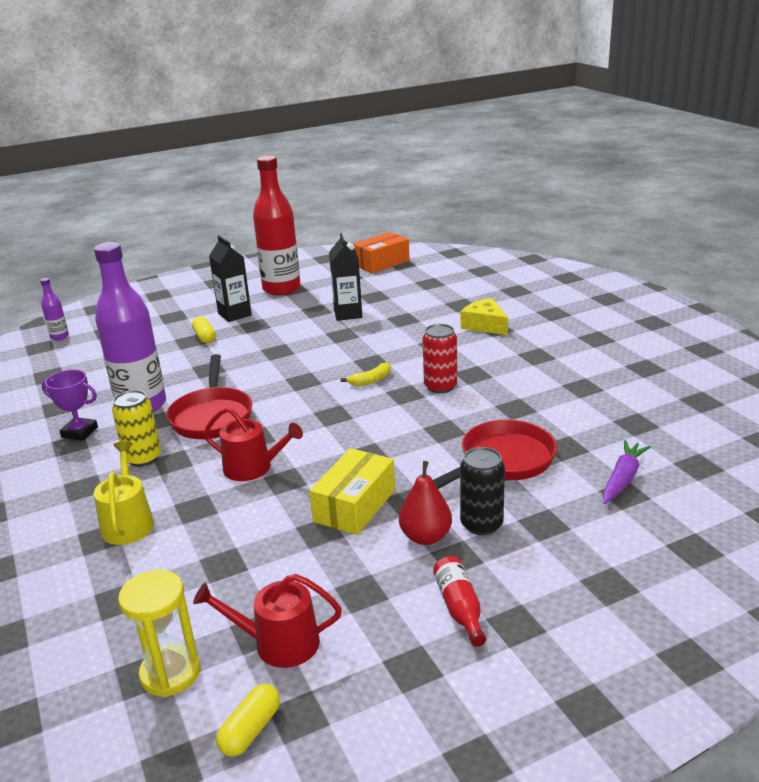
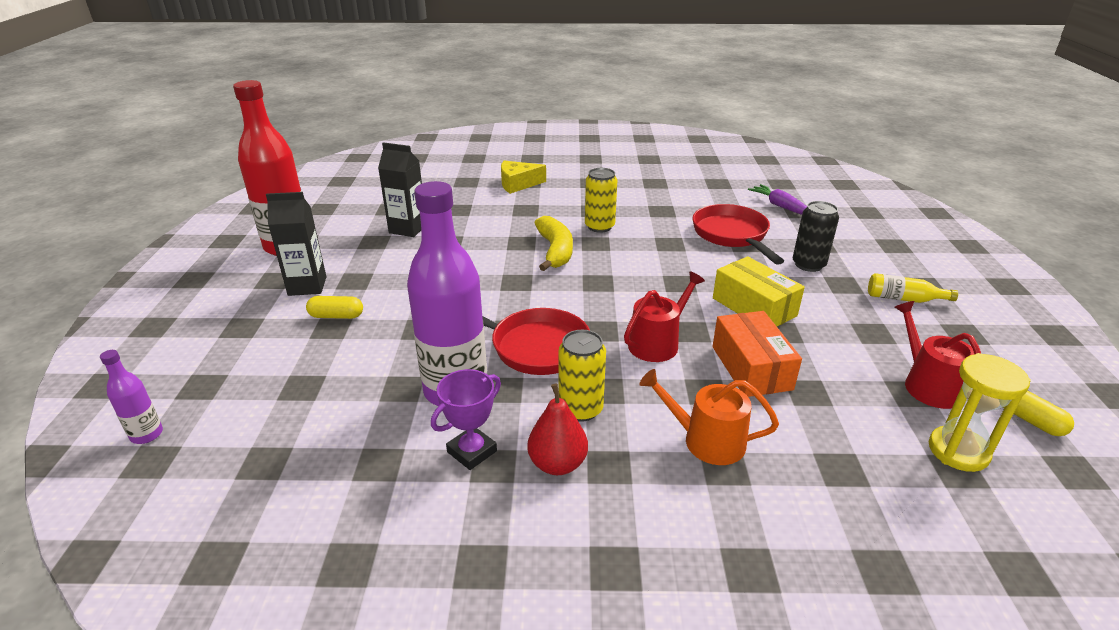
camera: 65 degrees left, 5 degrees up
(128, 522) = (706, 441): yellow watering can -> orange watering can
(278, 643) = (928, 385): red watering can -> red watering can turned 135 degrees clockwise
(370, 380) = (555, 251): yellow banana -> yellow banana, size x1.76
(381, 263) = (322, 188): orange box -> orange box (751, 367)
(426, 537) = (813, 289): red pear -> red pear (557, 464)
(440, 386) = (599, 227): red can -> yellow can
(460, 608) = (904, 299): red bottle -> yellow bottle

